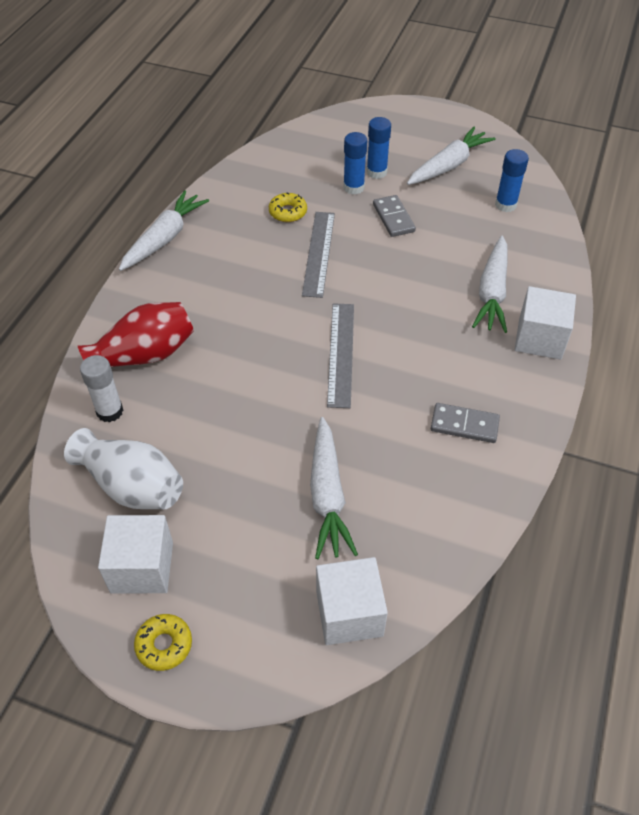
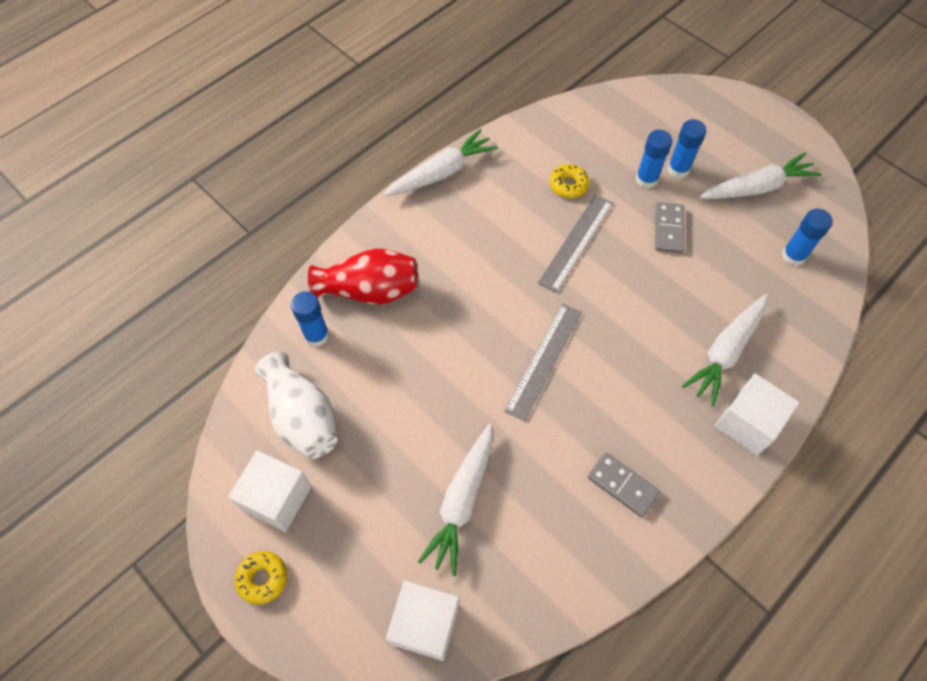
camera: 25 degrees right, 10 degrees up
(110, 411) = (316, 335): white glue stick -> blue glue stick

